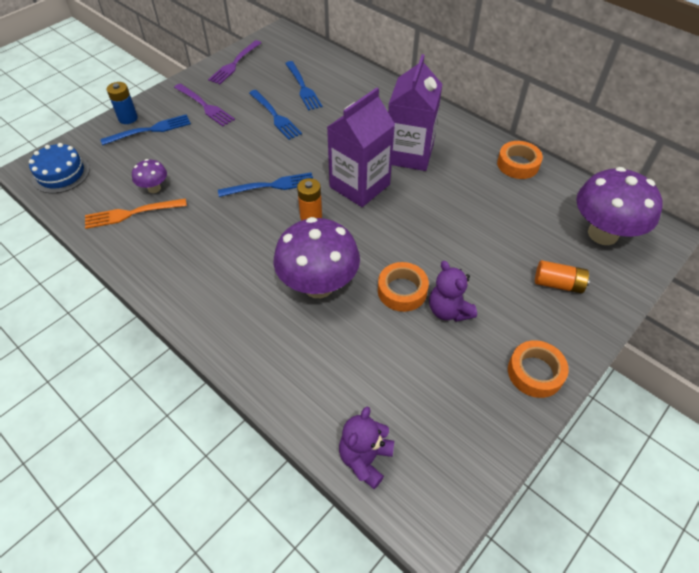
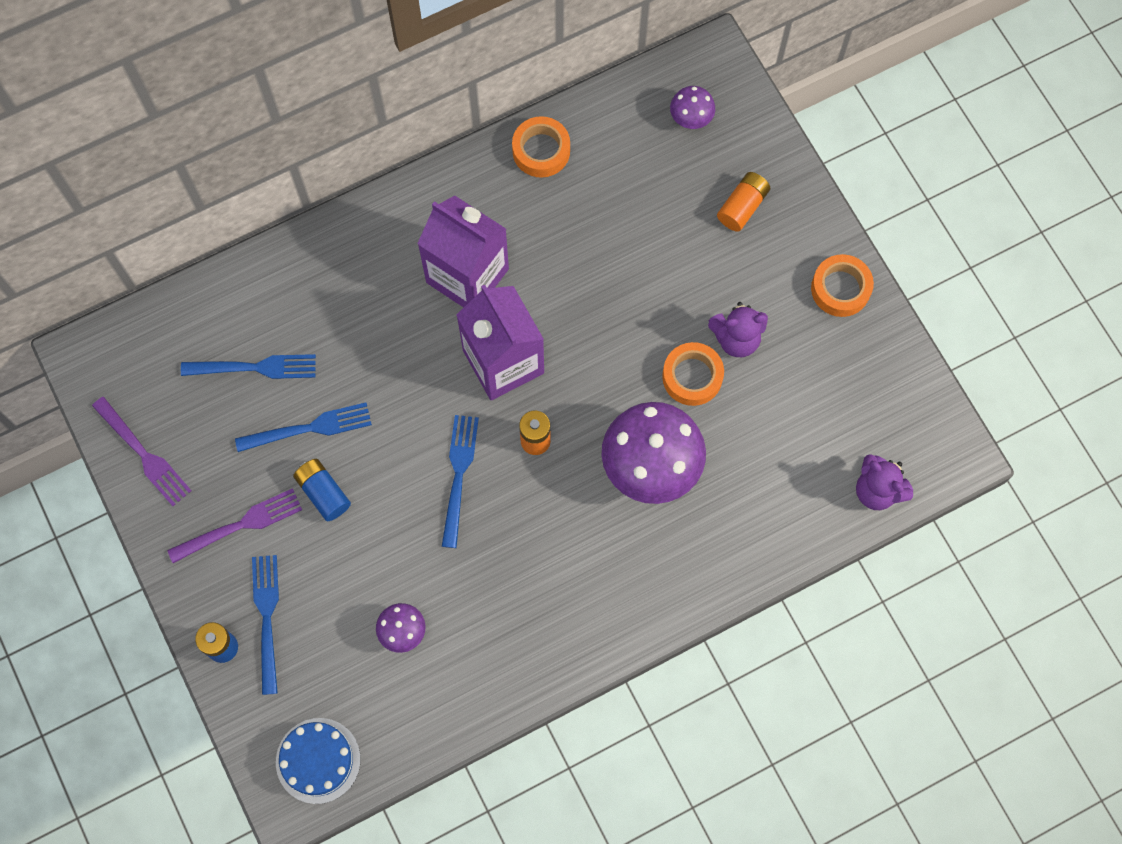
camera: 70 degrees left, 20 degrees up
(132, 213) = (442, 669): orange fork -> none
(236, 132) = (323, 493): none -> blue battery
(603, 234) = (691, 119): purple mushroom -> purple mushroom, size x0.47

